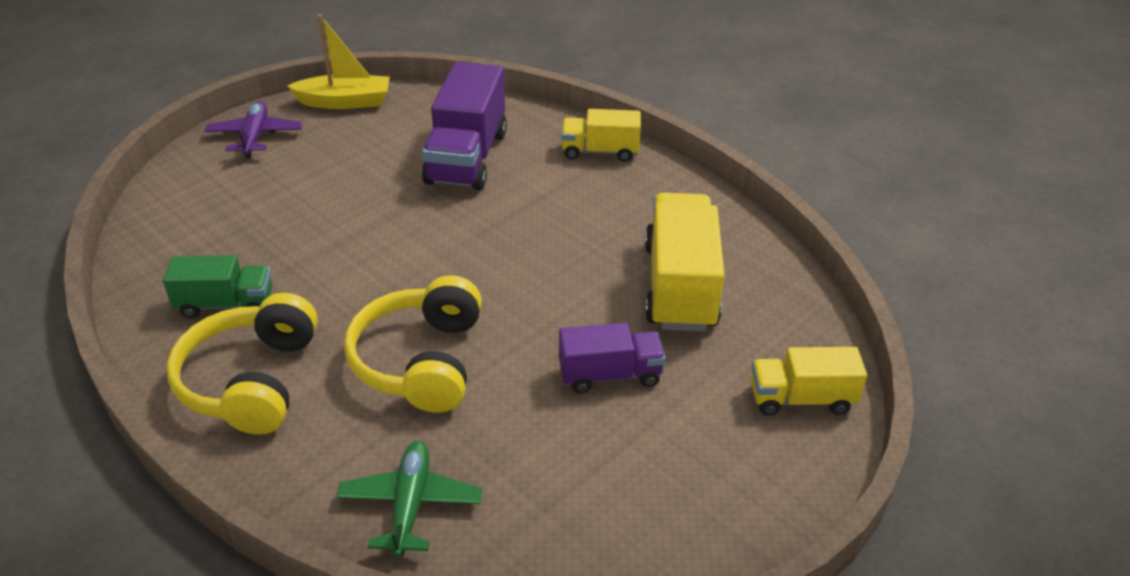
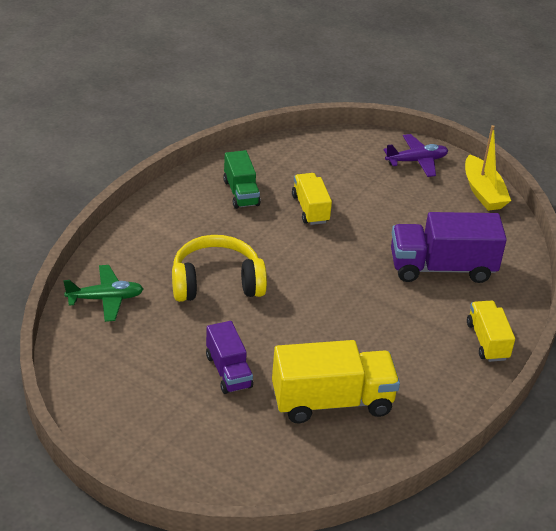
camera: 75 degrees right, 0 degrees up
(251, 381) = (181, 218): yellow headphones -> none
(801, 399) = (232, 473): yellow truck -> yellow truck (310, 209)

